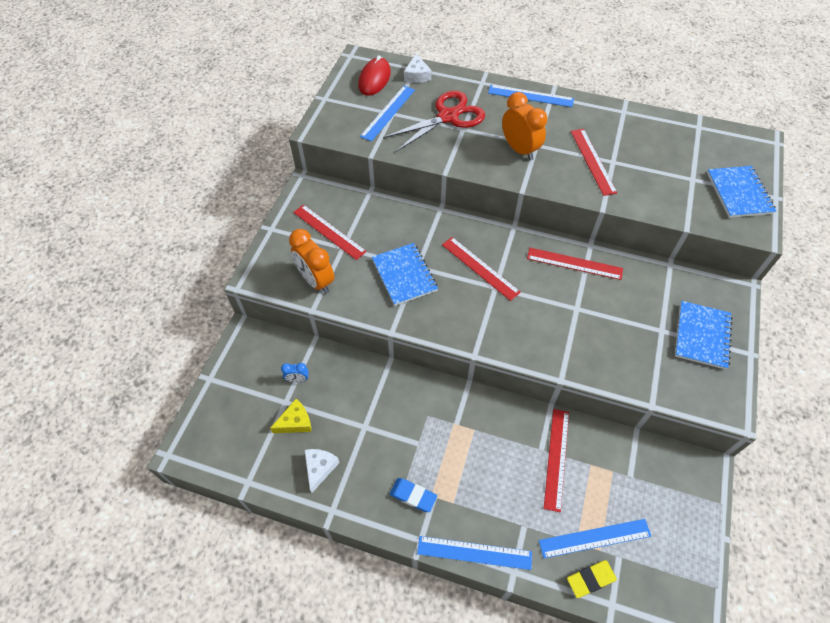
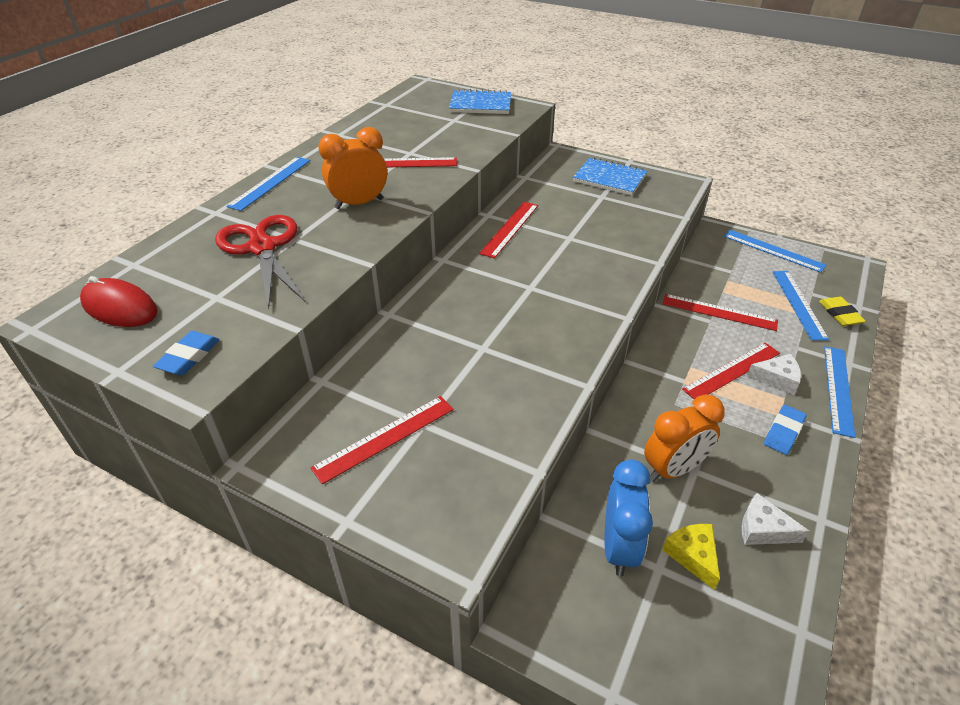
camera: 80 degrees left, 15 degrees down
(298, 379) = (619, 547): blue clock -> blue clock, size x2.07
(316, 281) = (481, 462): orange clock -> orange clock (673, 469)
(339, 120) = (189, 356): none -> blue eraser
(388, 113) = (212, 301): blue ruler -> blue ruler (773, 250)
(404, 275) = (494, 362): blue notebook -> none
(417, 75) = (150, 264): white cheese -> white cheese (777, 379)
(480, 268) = (499, 294): red ruler -> red ruler (732, 371)

